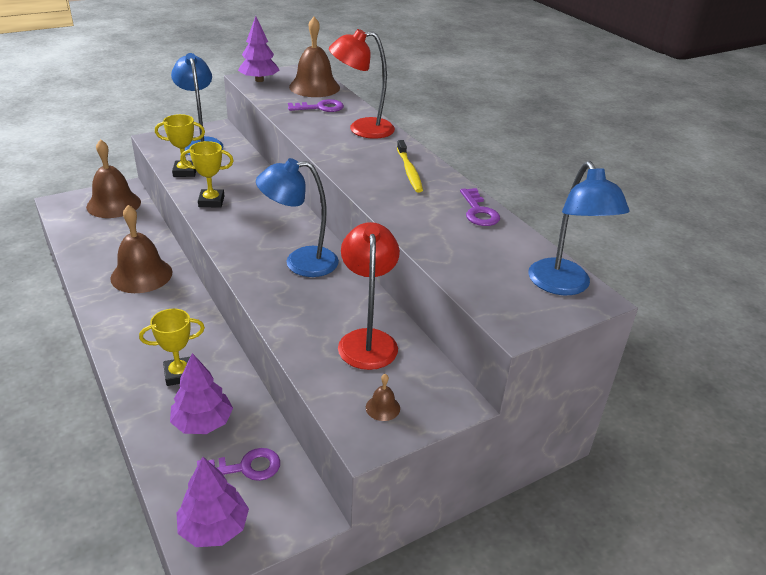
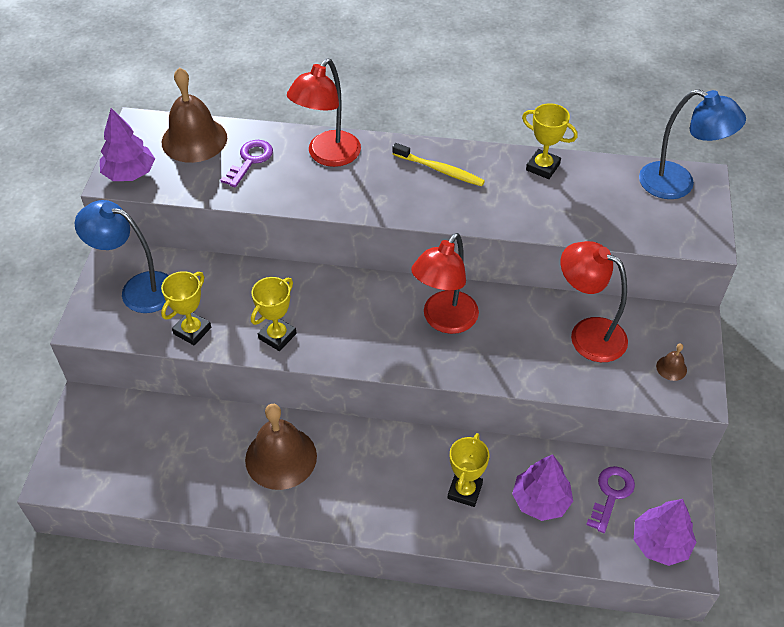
camera: 50 degrees left, 15 degrees up
(113, 204) = (111, 428): brown bell -> none
(300, 262) = (444, 320): blue lamp -> red lamp
(478, 212) = (542, 167): purple key -> yellow trophy

